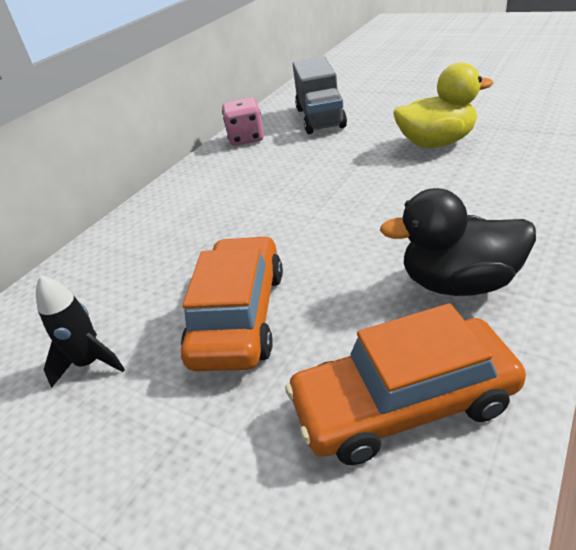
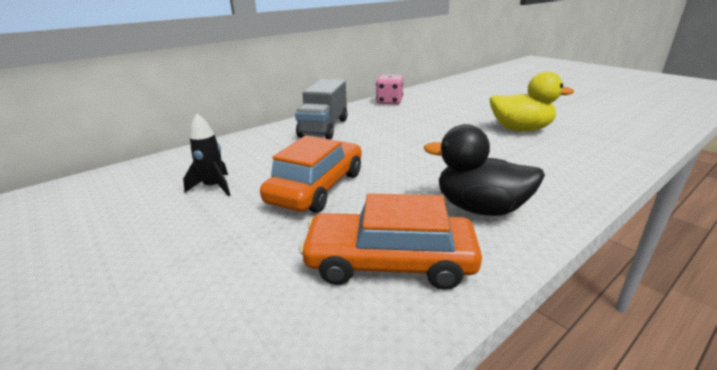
camera: 15 degrees right, 10 degrees down
(320, 118) = (446, 101): grey truck -> grey truck (324, 128)

